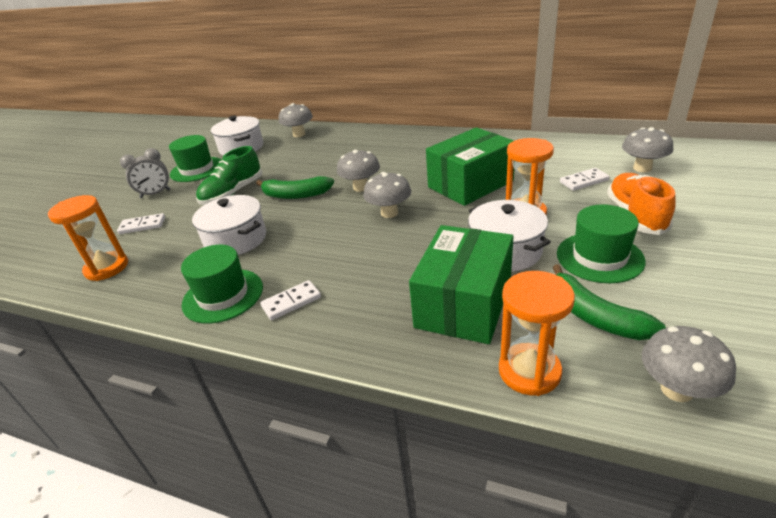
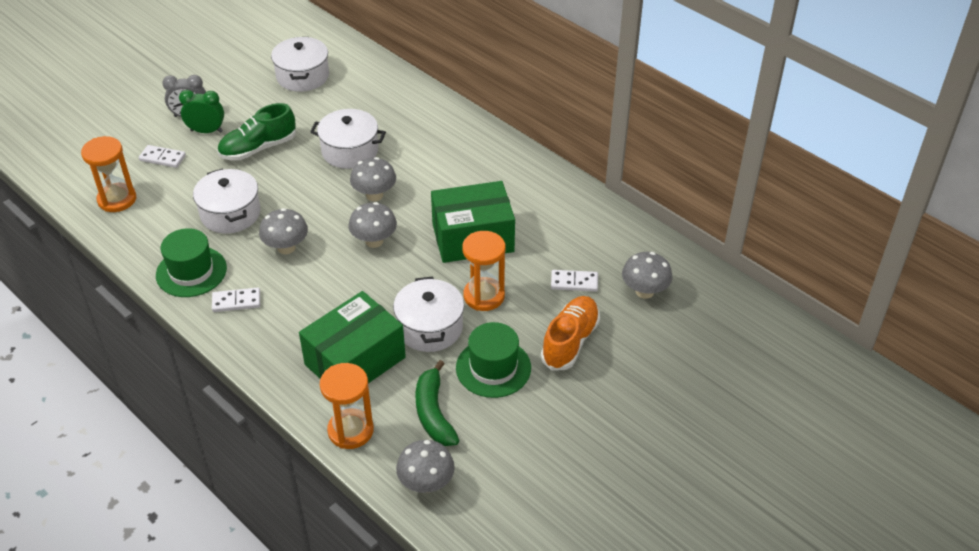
camera: 20 degrees right, 10 degrees up
(176, 197) = (206, 131): none -> green clock
(197, 169) = (243, 94): green hat -> none
(295, 195) = (311, 178): green banana -> none
(299, 134) = (372, 79): grey mushroom -> grey mushroom (286, 248)
(315, 171) = (350, 151): none -> white pot

